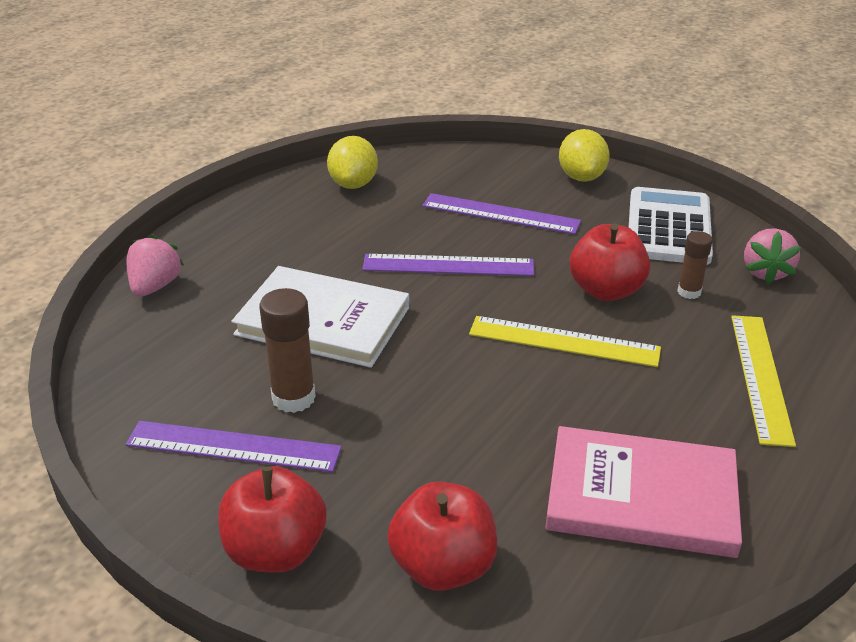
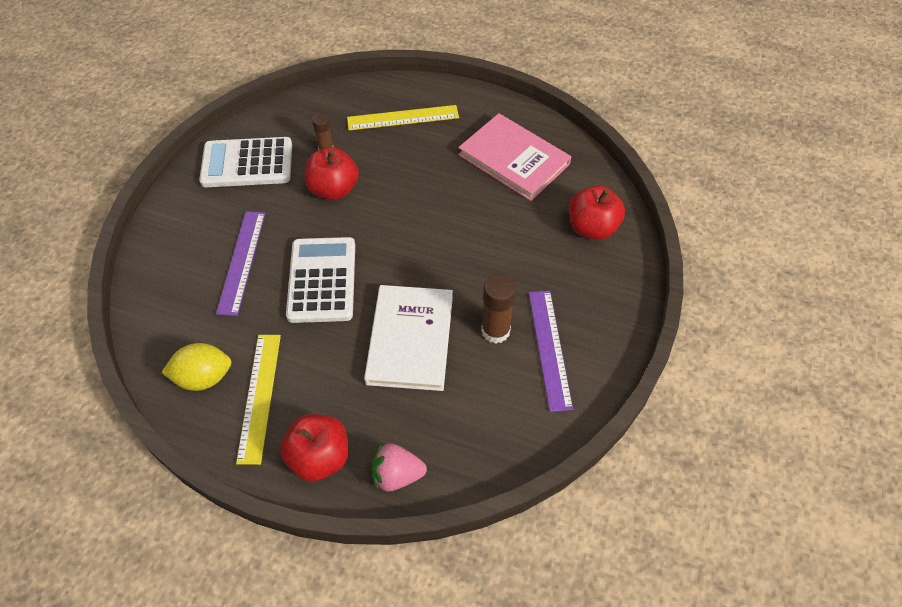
camera: 105 degrees left, 20 degrees up
(275, 551) = (615, 300): red apple -> red apple (320, 457)
(448, 265) = (322, 280): purple ruler -> white calculator
(564, 341) = (395, 204): yellow ruler -> yellow ruler (259, 396)
(581, 177) = (175, 219): yellow lemon -> none
(641, 497) = (514, 159): pink book -> pink book turned 45 degrees counterclockwise
(765, 272) = (295, 116): pink strawberry -> none

